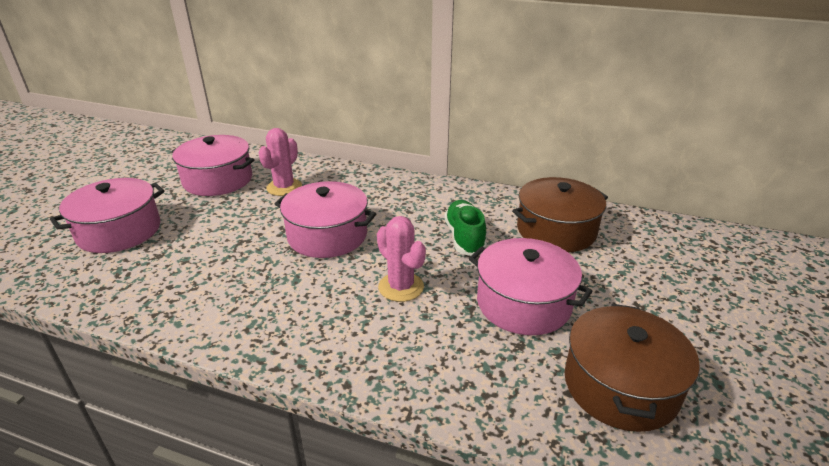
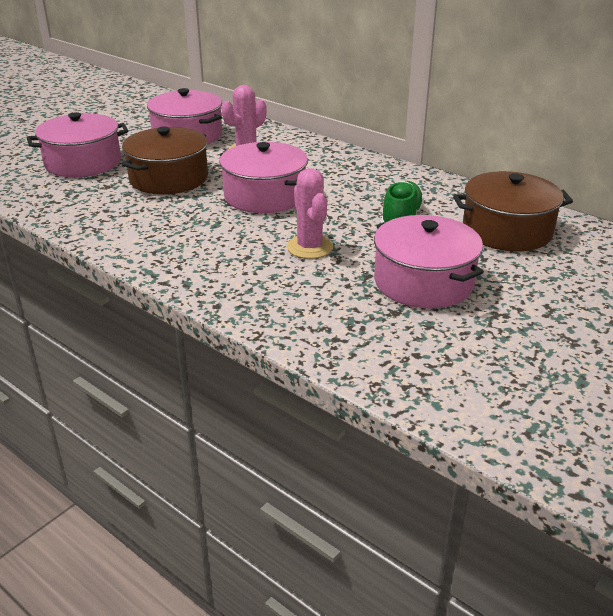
camera: 20 degrees right, 0 degrees up
(620, 386) = (473, 361): brown pot -> brown pot (169, 178)

